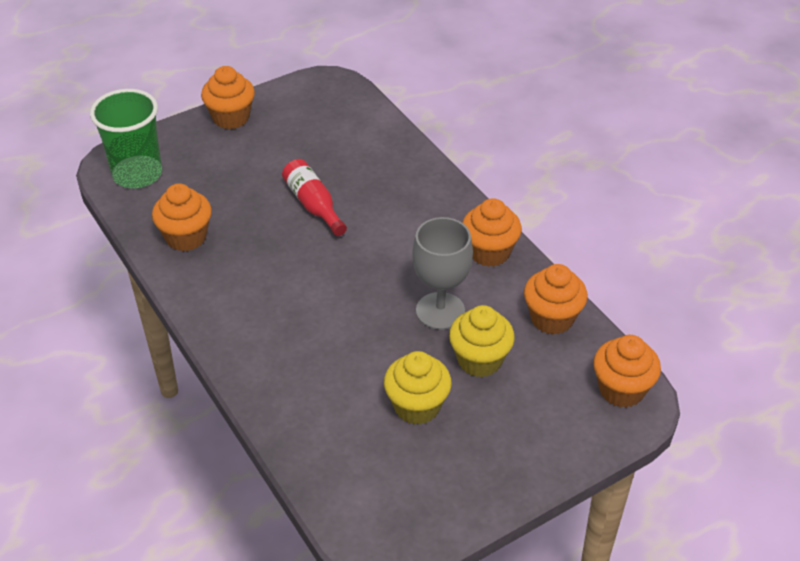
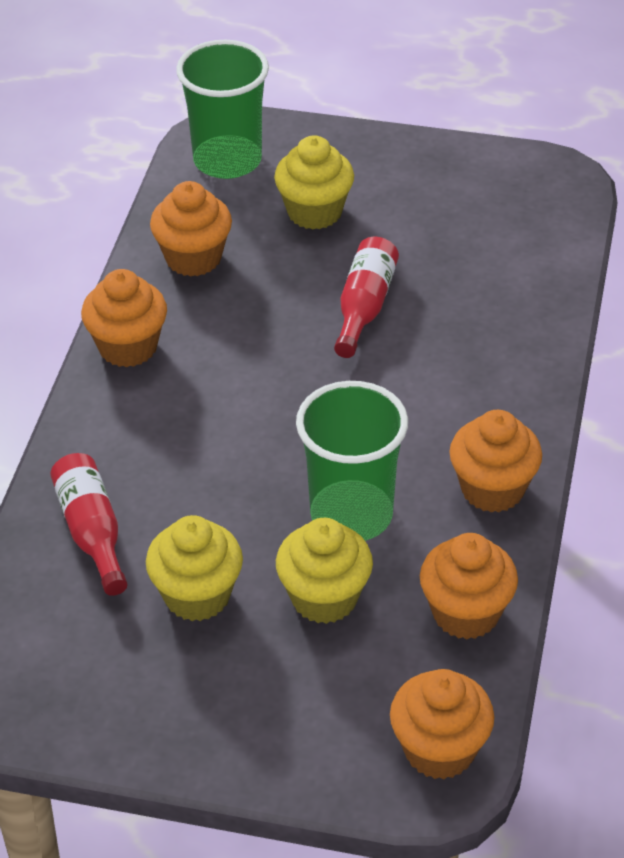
camera: 45 degrees right, 0 degrees up
(223, 173) = (314, 212): none -> yellow cupcake
(231, 118) = (398, 154): orange cupcake -> orange cupcake (128, 347)
(319, 416) = (92, 532): none -> red bottle
(440, 311) = (351, 515): grey goblet -> green cup

